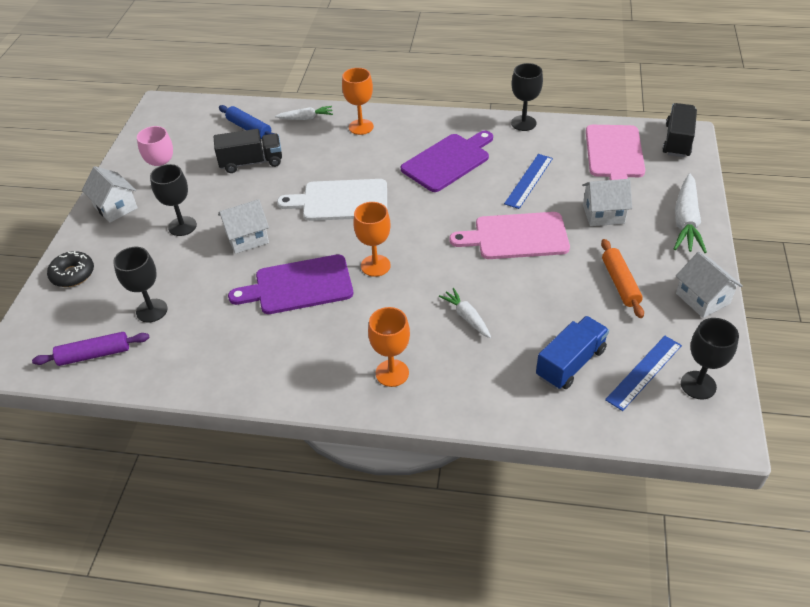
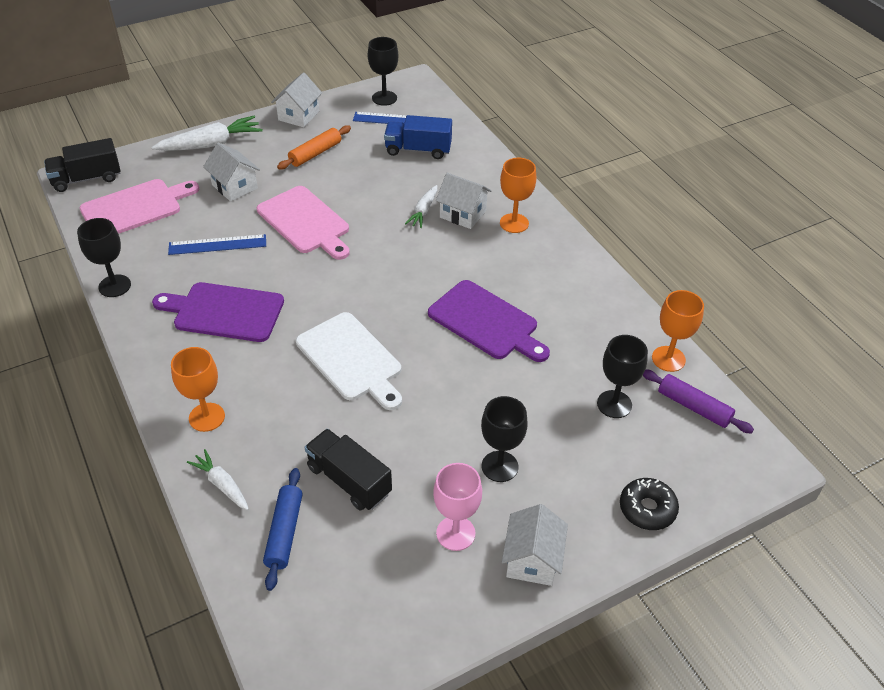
camera: 130 degrees left, 0 degrees up
(247, 238) = (466, 398): white house -> white house (463, 214)
(375, 265) = (417, 287): orange goblet -> orange goblet (668, 359)

